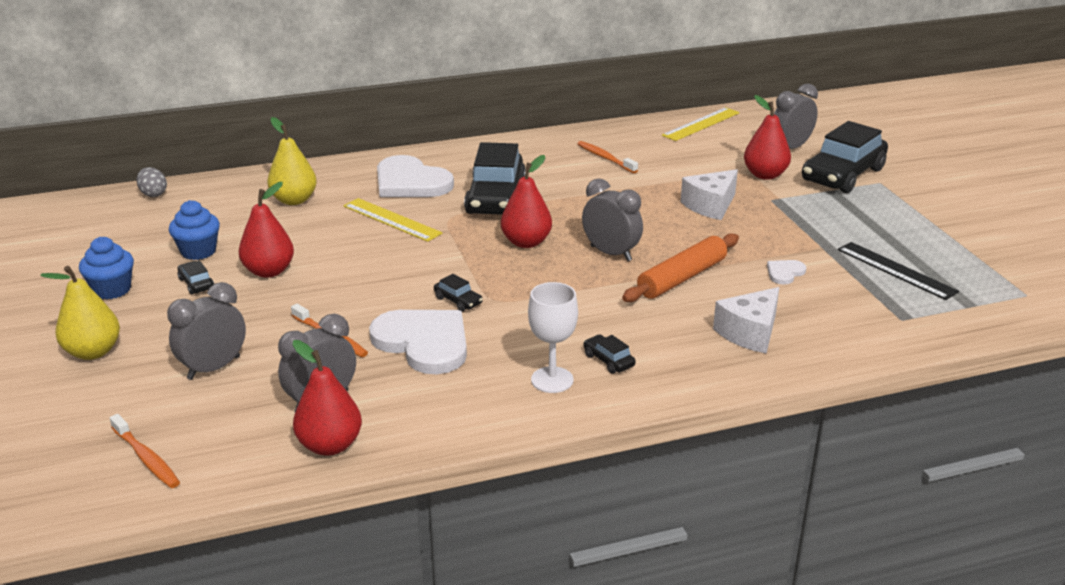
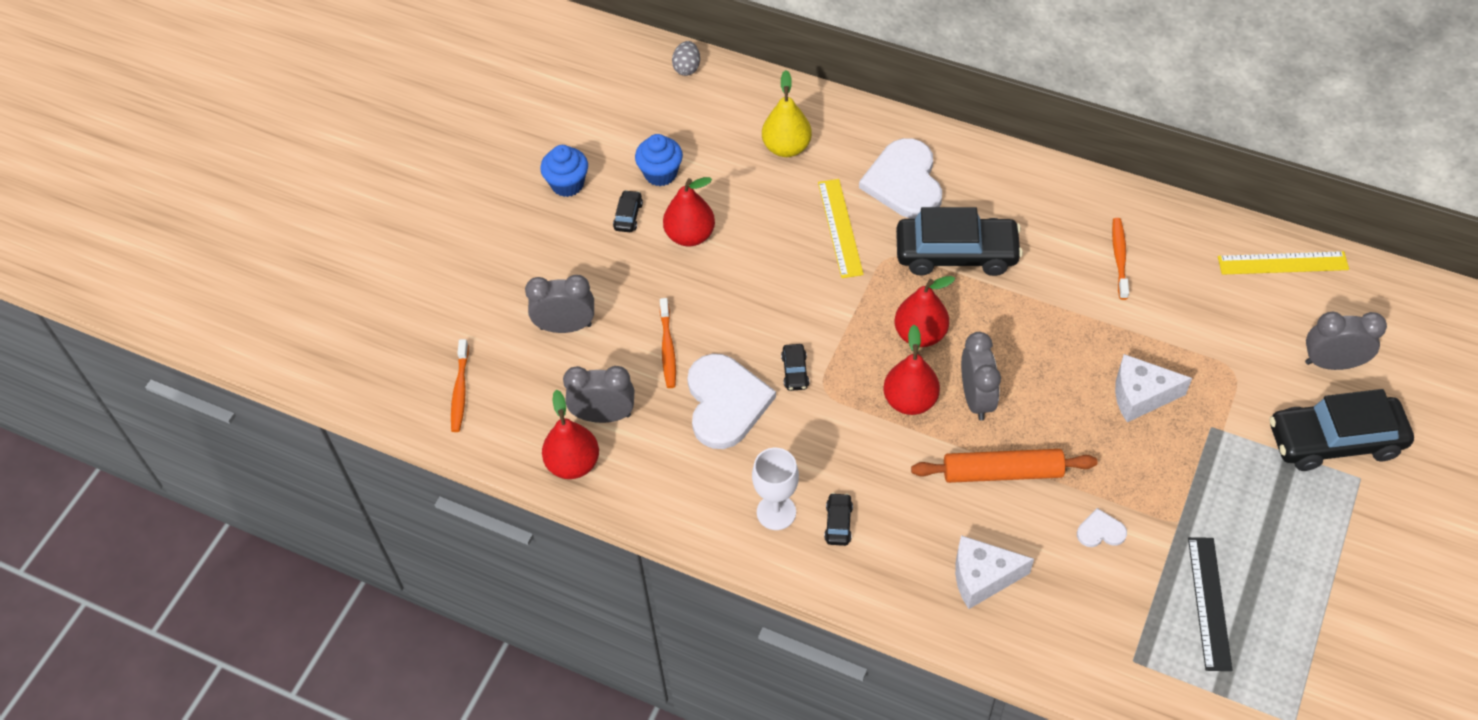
camera: 45 degrees right, 25 degrees up
(93, 352) = (506, 252): yellow pear -> none
(496, 198) = (956, 254): black car -> black car turned 135 degrees counterclockwise
(765, 175) = (1251, 387): red pear -> red pear (910, 401)

